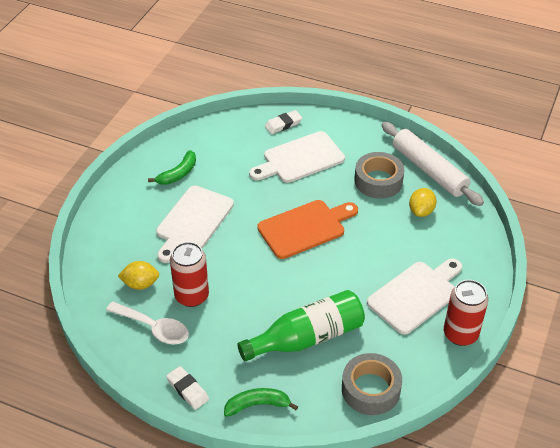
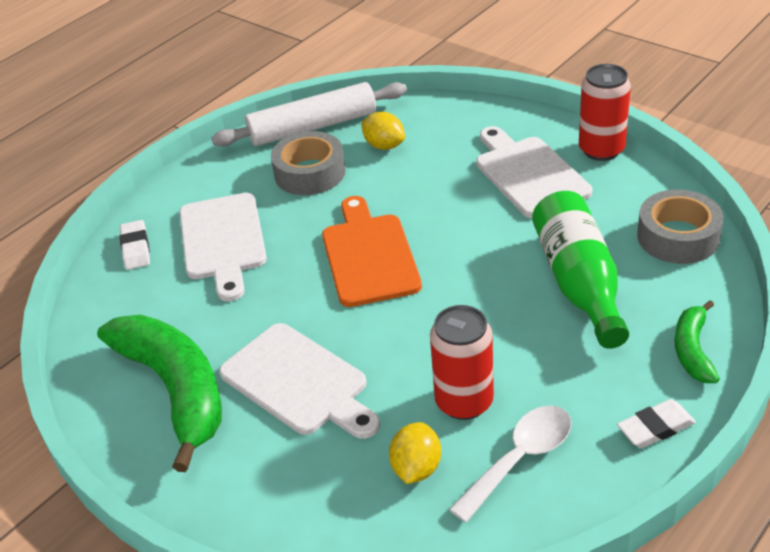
camera: 70 degrees left, 5 degrees down
(178, 174) = (175, 389): green banana -> green banana, size x2.01

